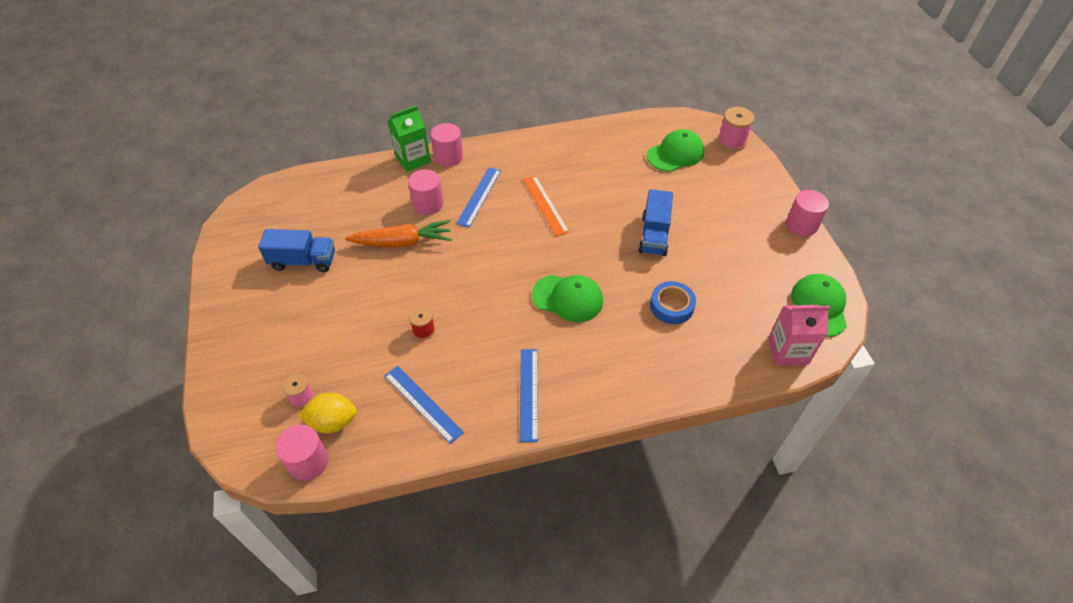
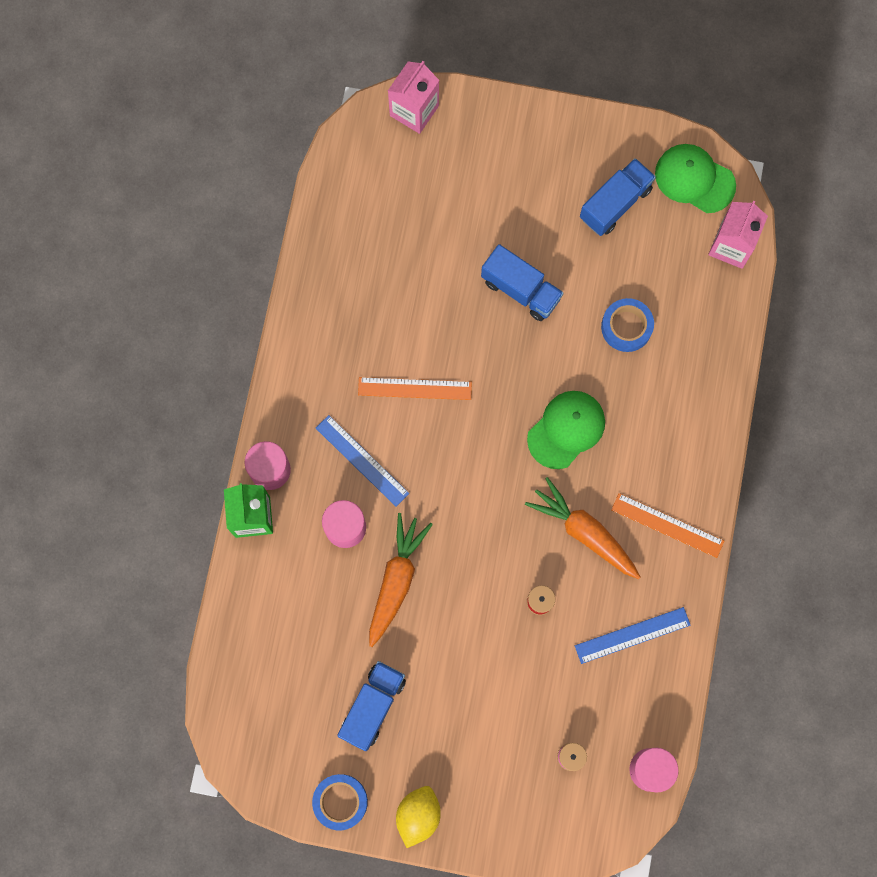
camera: 65 degrees left, 25 degrees up
(226, 268) = (340, 802): none -> blue tape
(333, 422) = (614, 733): yellow lemon -> yellow lemon (418, 815)
(493, 339) = (584, 532): none -> orange carrot
(529, 393) = (667, 525): blue ruler -> orange ruler
(675, 154) = (402, 190): green cap -> none
(731, 141) = (414, 110): pink spool -> pink carton
(759, 265) = (615, 203): none -> blue truck
(801, 225) = (581, 120): pink cylinder -> none

